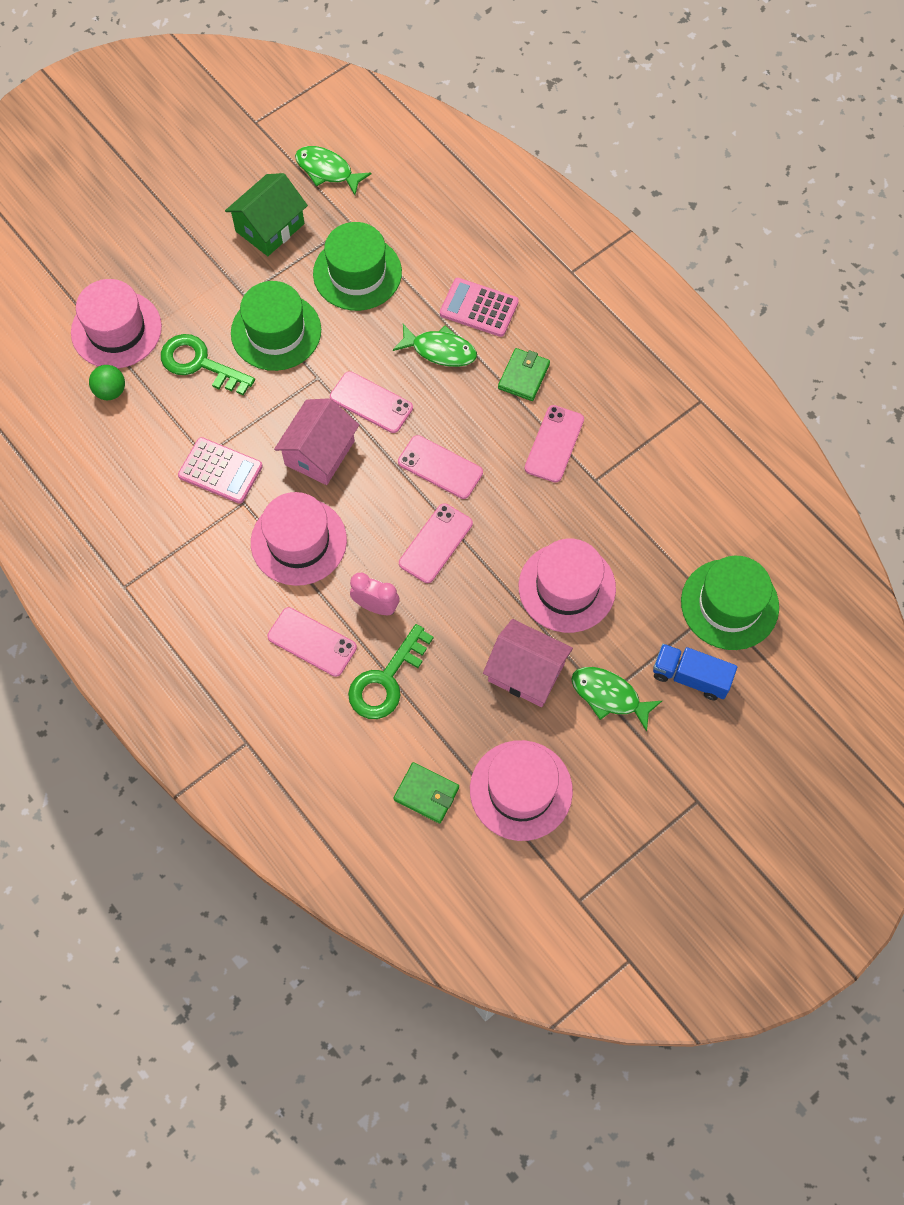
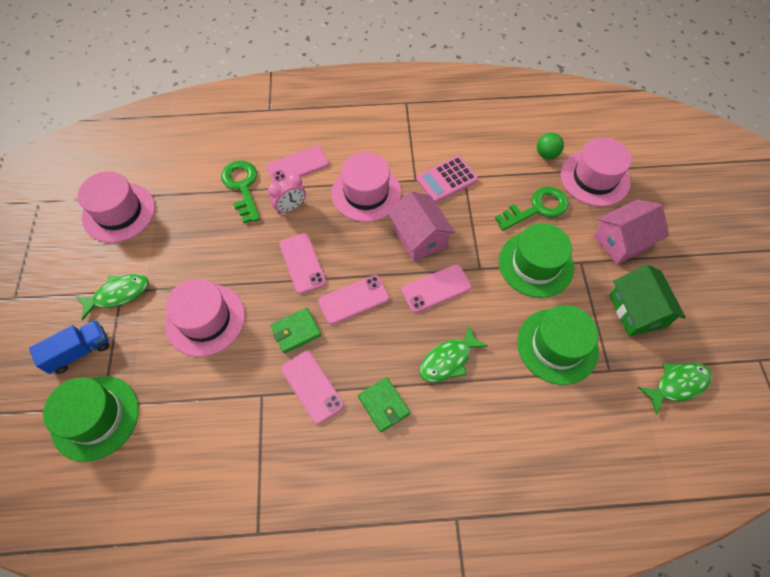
camera: 125 degrees right, 5 degrees down
(426, 794) = (164, 168): green wallet -> green wallet (296, 331)
(479, 308) = (468, 414): pink calculator -> none
(526, 672) = (177, 259): pink house -> pink house (622, 241)

